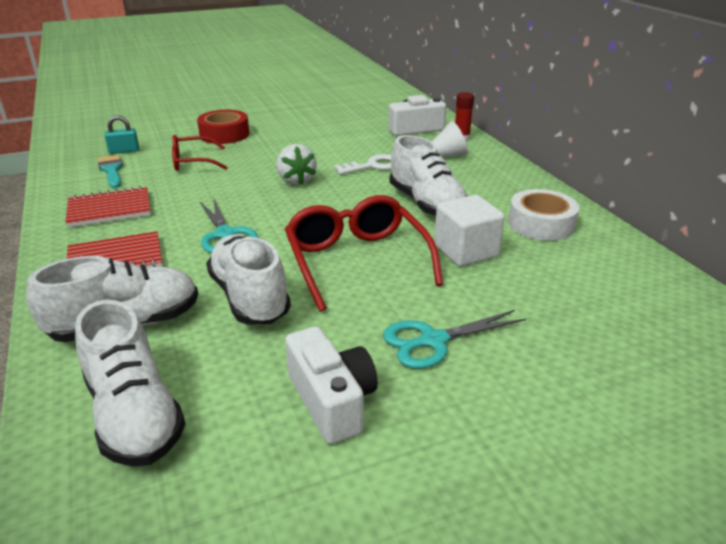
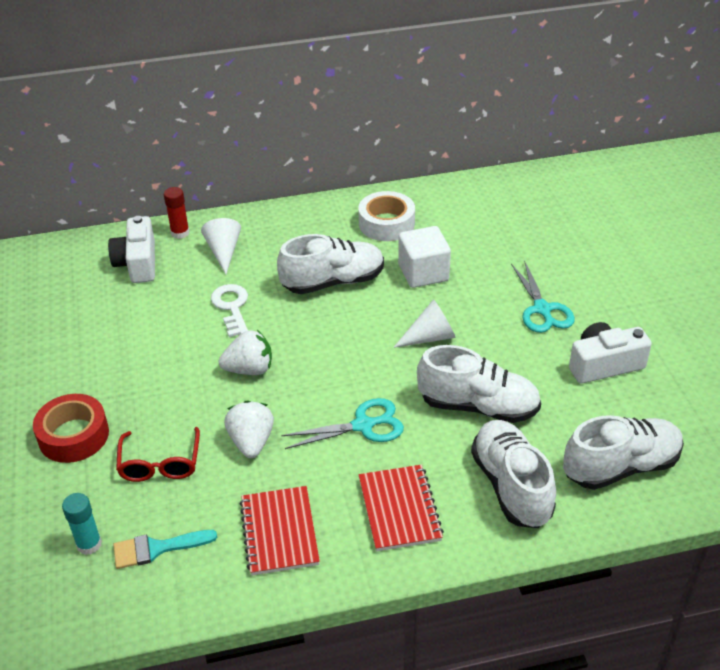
camera: 80 degrees left, 10 degrees up
(124, 151) = (89, 544): turquoise padlock -> turquoise glue stick
(211, 190) = (251, 442): none -> white strawberry
(249, 297) = (478, 406): white shoe -> white shoe turned 150 degrees counterclockwise
(357, 262) = (430, 337): red glasses -> white cone

